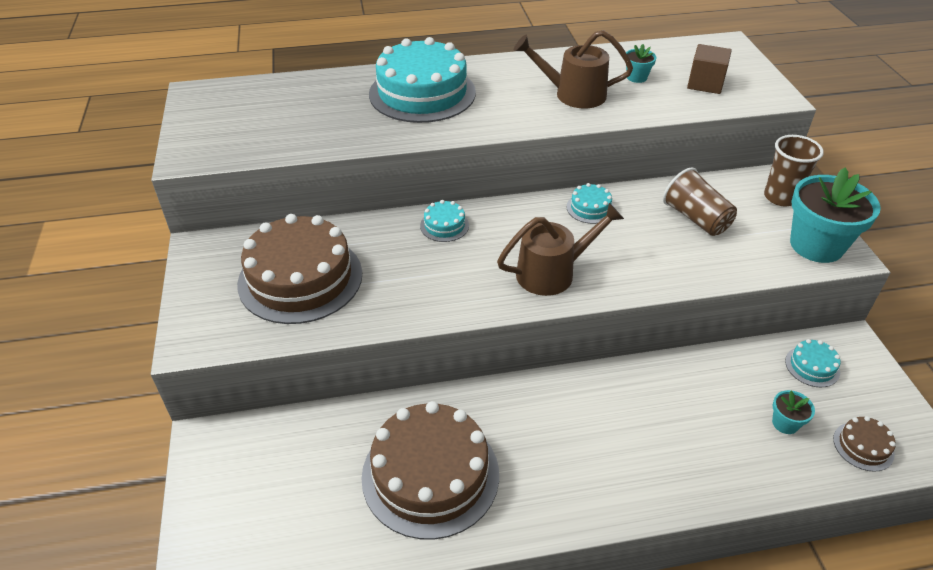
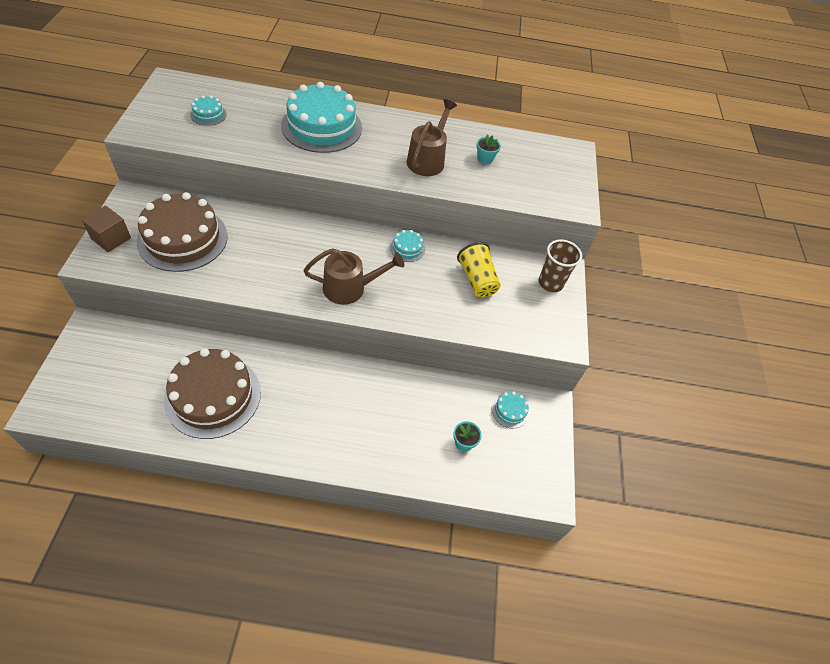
camera: 10 degrees right, 10 degrees up
(444, 225) = (299, 230): turquoise cake -> turquoise cake (208, 114)
(572, 94) = (428, 159): brown watering can -> brown watering can turned 90 degrees clockwise
(696, 218) = (477, 280): brown cup -> yellow cup
(705, 83) = (532, 179): brown cube -> brown cube (111, 238)
(816, 245) = (549, 327): turquoise flower pot -> none
(863, 446) = (506, 476): brown cake -> none

